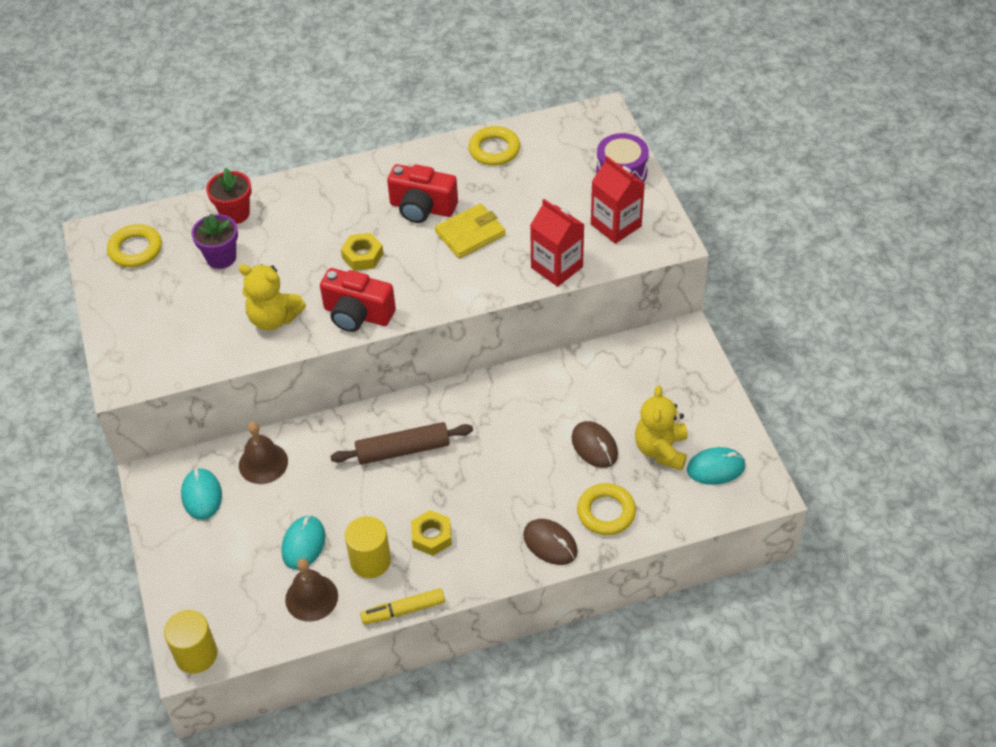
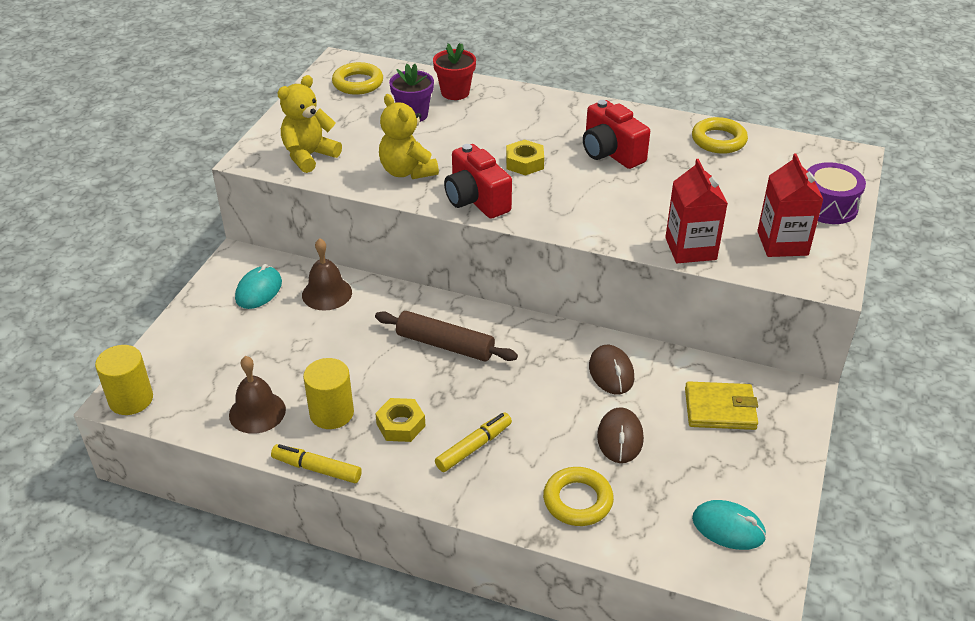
camera: 35 degrees right, 10 degrees down
(303, 544) = (294, 368): turquoise mouse -> none
(470, 233) = (634, 188): yellow wallet -> yellow wallet (720, 409)
(501, 519) = (474, 447): none -> yellow marker
(550, 543) = (498, 495): brown mouse -> brown mouse (611, 372)
(661, 450) = (684, 478): yellow teddy bear -> yellow teddy bear (309, 156)

